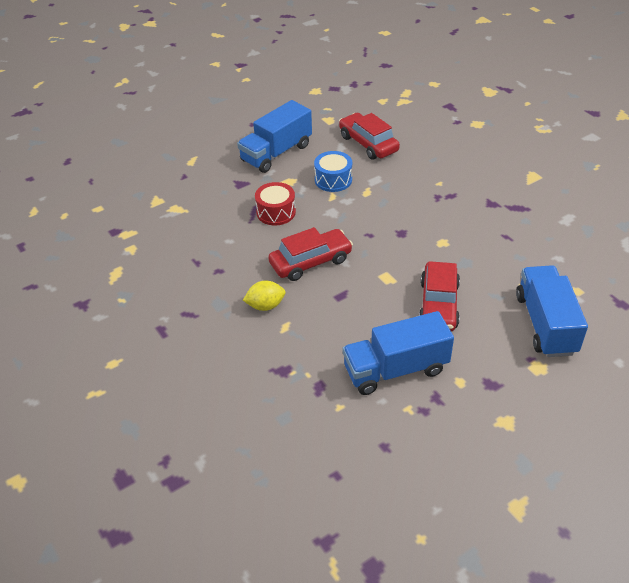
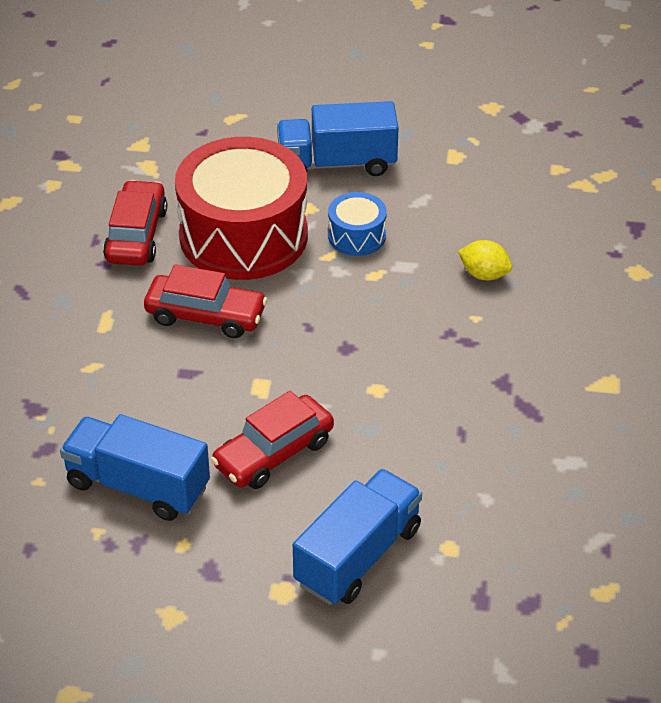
camera: 40 degrees right, 0 degrees up
(265, 306) = (101, 332): yellow lemon -> yellow lemon (484, 274)
(276, 212) = (243, 235): red drum -> red drum, size x2.23
(368, 143) = (460, 215): red car -> red car (136, 235)

